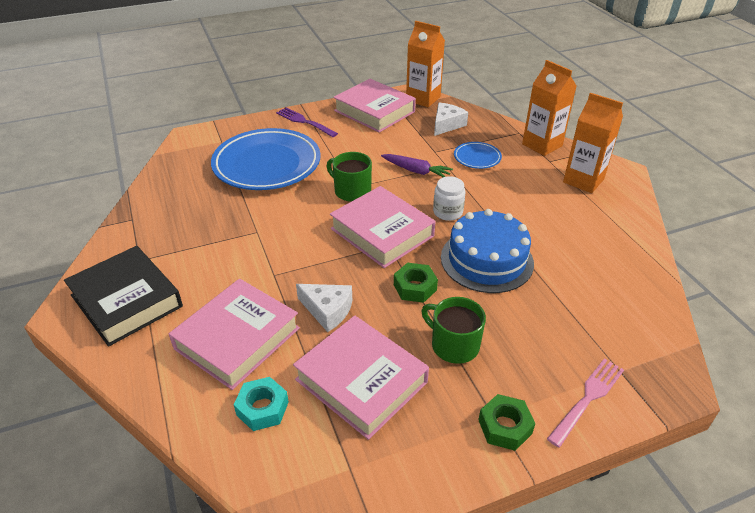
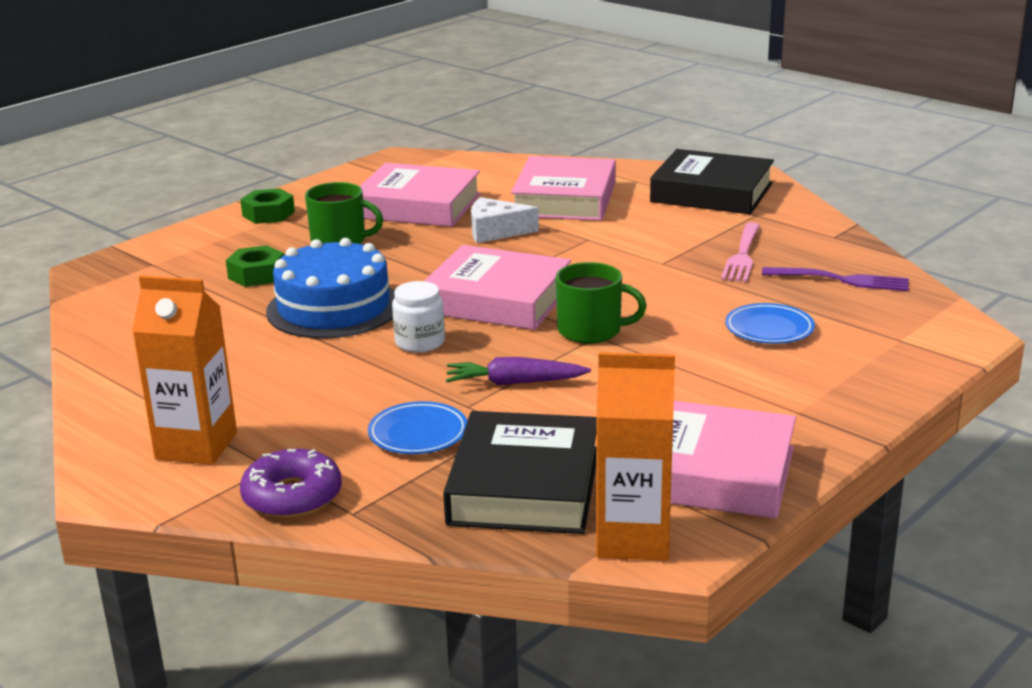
camera: 155 degrees right, 15 degrees down
(262, 408) = (492, 179): turquoise nut -> none
(267, 164) = (769, 329): blue plate -> blue plate, size x0.45
(305, 122) = (815, 409): purple fork -> purple fork (840, 280)
(415, 287) = (412, 266): green nut -> green nut (257, 274)
(447, 124) = (524, 486): white cheese -> black book
(542, 145) = (292, 496): orange carton -> purple donut
(587, 399) = (189, 241): pink fork -> pink fork (742, 255)

